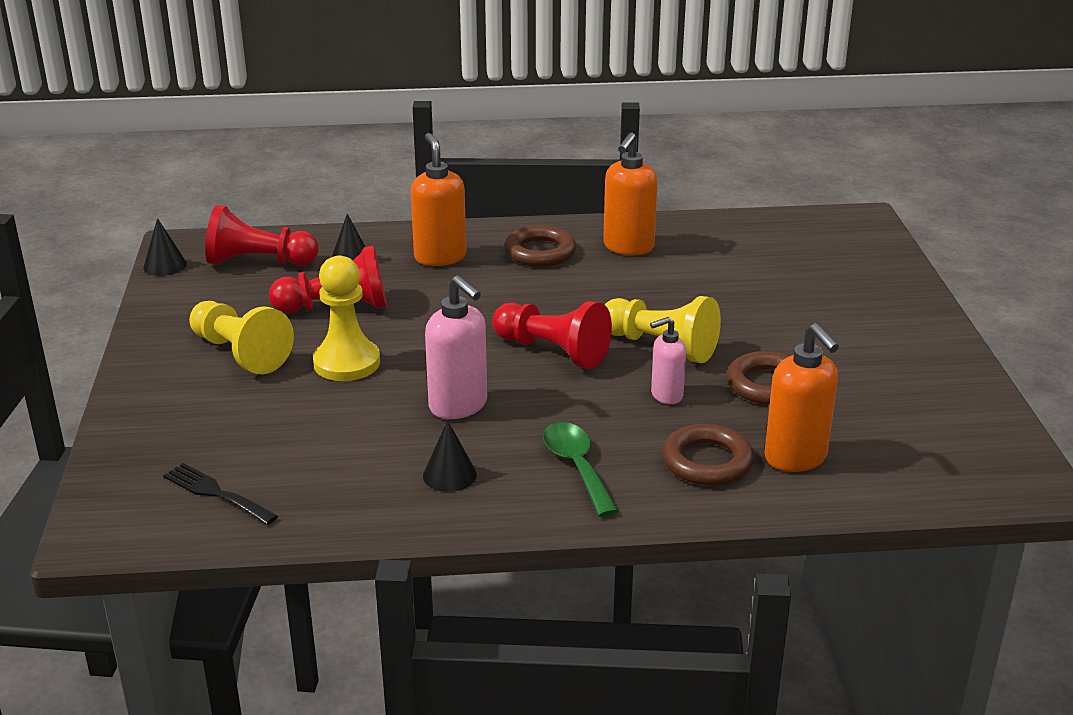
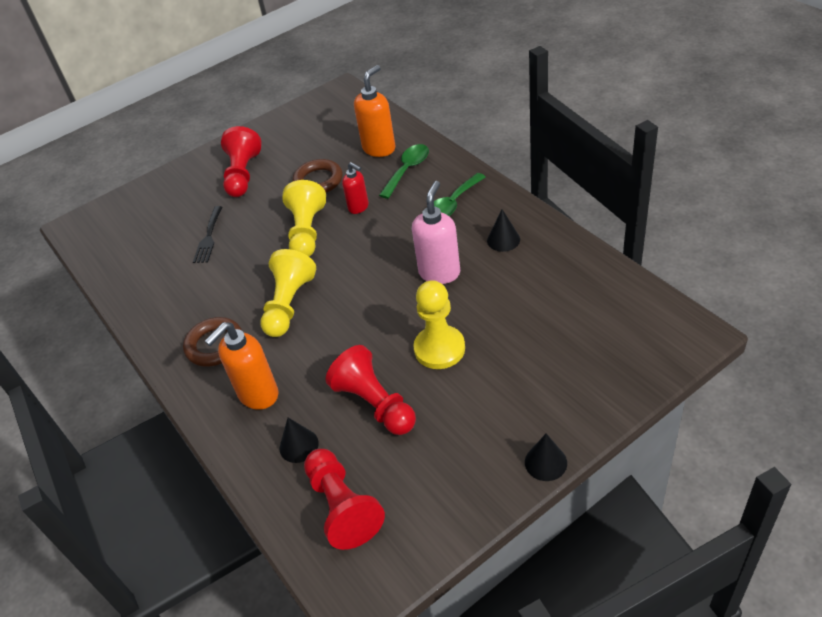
camera: 115 degrees left, 15 degrees up
(165, 265) = (397, 575): black cone -> black cone (545, 462)
(216, 493) = (612, 313): black fork -> black fork (208, 237)
(240, 353) = (477, 411): yellow pawn -> yellow pawn (289, 305)
(553, 351) = (347, 269): red pawn -> red pawn (243, 175)
(628, 247) = (180, 306): orange soap dispenser -> none
(666, 395) = (359, 207): pink soap dispenser -> red soap dispenser
(707, 461) = (407, 170): brown ring -> green spoon

